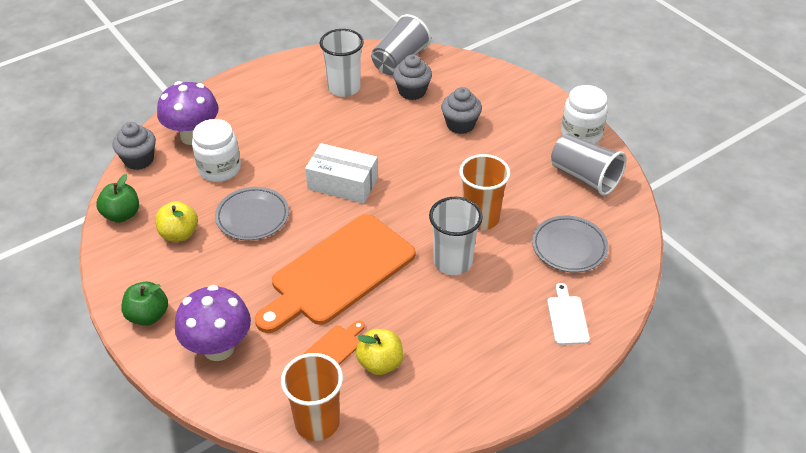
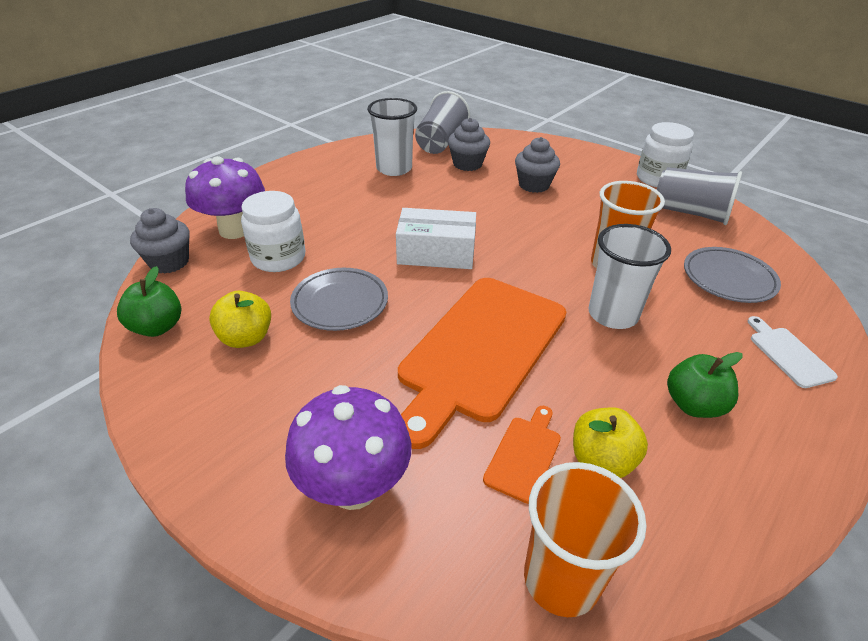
camera: 15 degrees left, 5 degrees down
(148, 315) = (226, 458): green apple -> green apple (693, 405)

